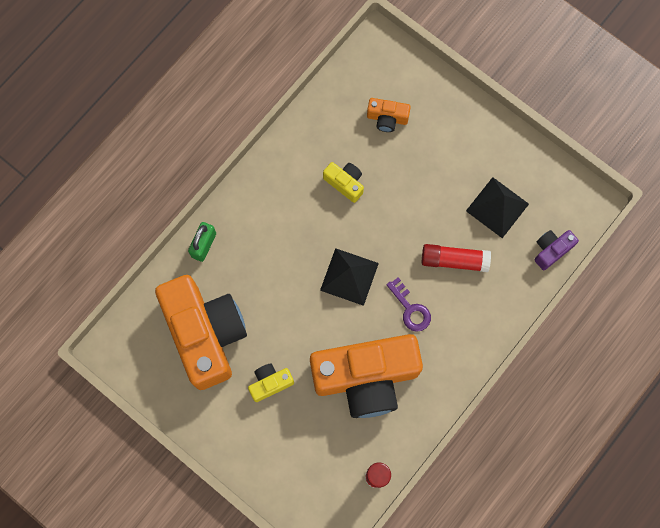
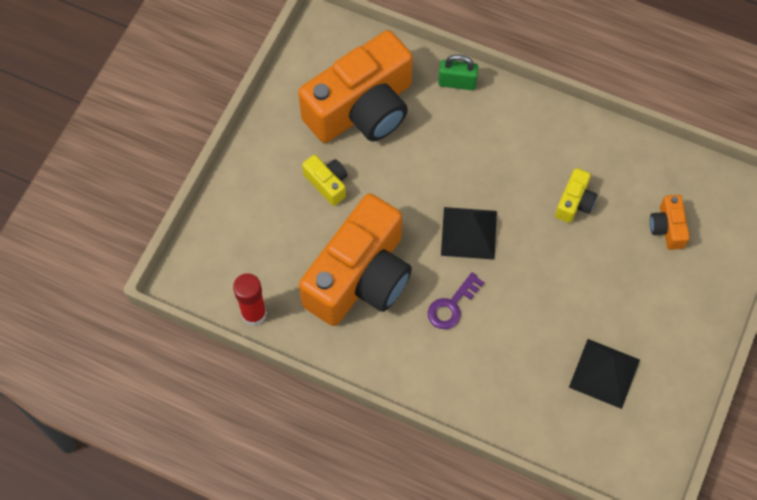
camera: 75 degrees right, 10 degrees down
(366, 377) = (360, 277): orange camera -> orange camera turned 120 degrees counterclockwise
(454, 260) = (524, 339): red glue stick -> none
(551, 250) = (573, 447): purple camera -> none

